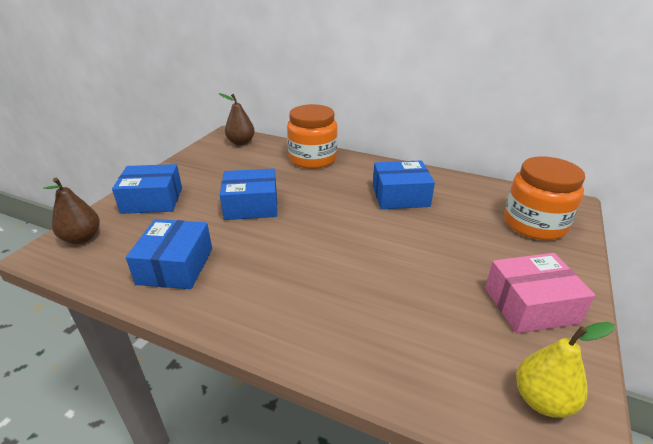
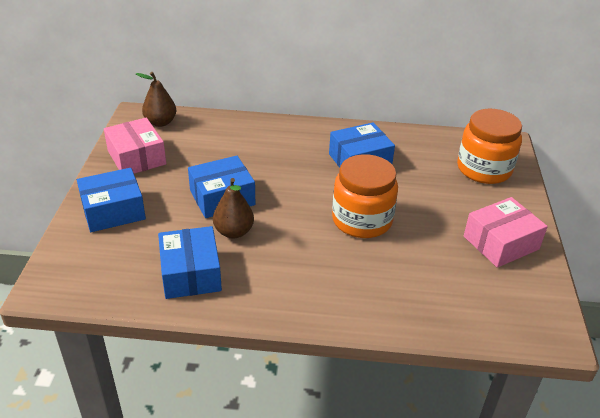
camera: 20 degrees left, 5 degrees up
(82, 238) = (72, 266): brown pear -> brown pear (234, 232)
(203, 164) = (136, 157): none -> pink box
(312, 159) = (252, 132): orange jar -> orange jar (362, 220)
(542, 400) = (527, 310): yellow pear -> none

